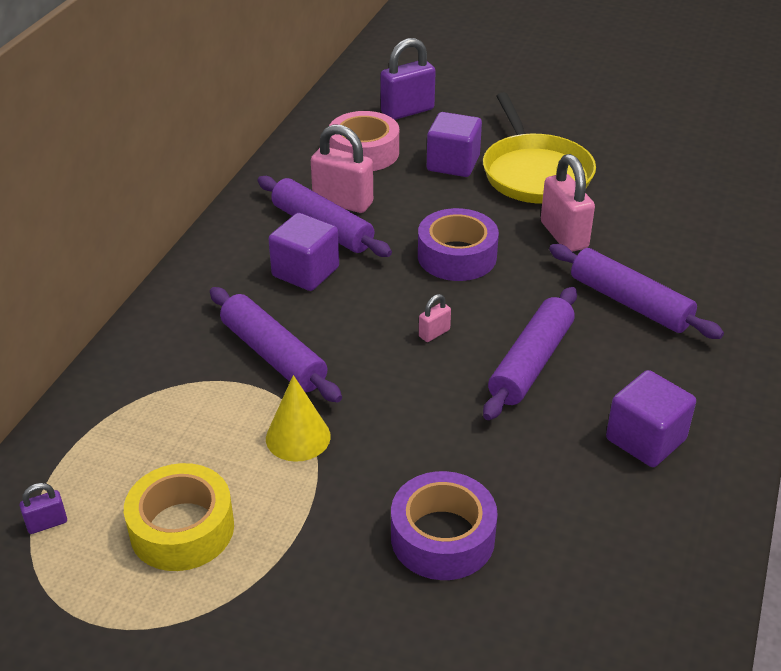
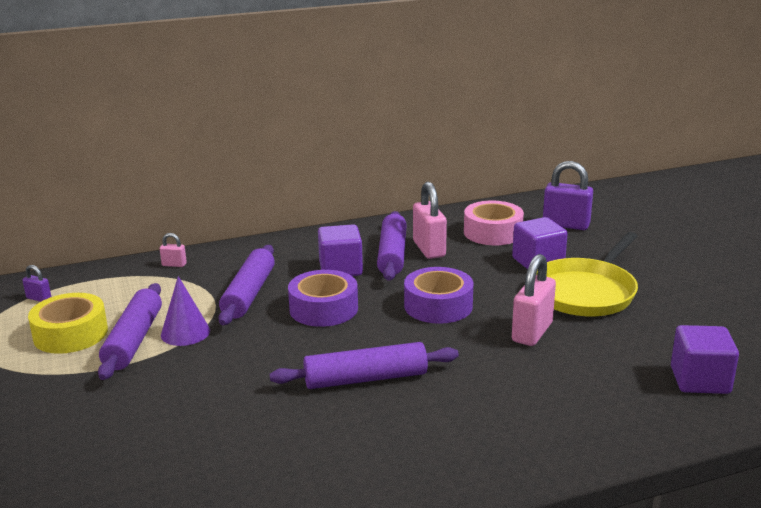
camera: 50 degrees right, 15 degrees down
(298, 437) = (185, 332): yellow cone -> purple cone
(434, 333) = (344, 332): pink padlock -> pink padlock (174, 265)
(442, 537) = (148, 418): purple tape -> purple tape (323, 309)
(630, 302) = (498, 390): purple rolling pin -> purple rolling pin (134, 340)
(645, 439) = (345, 460): purple cube -> purple cube (700, 380)

